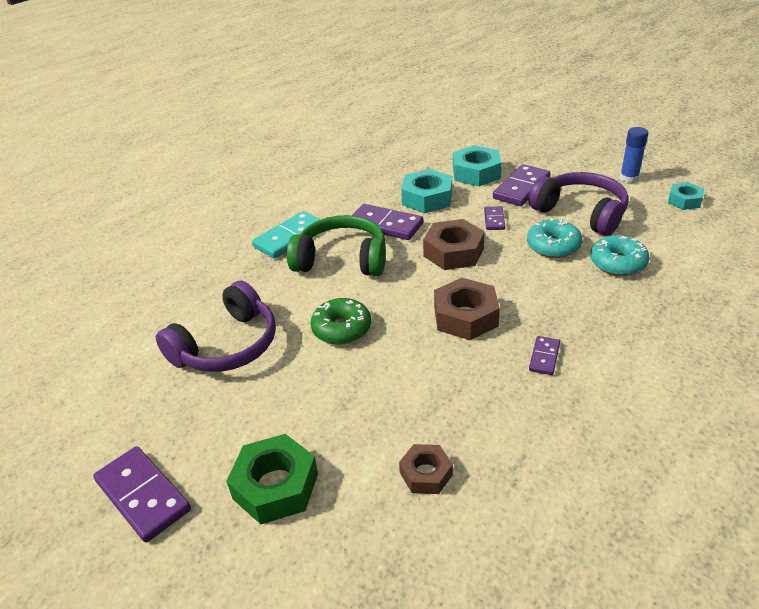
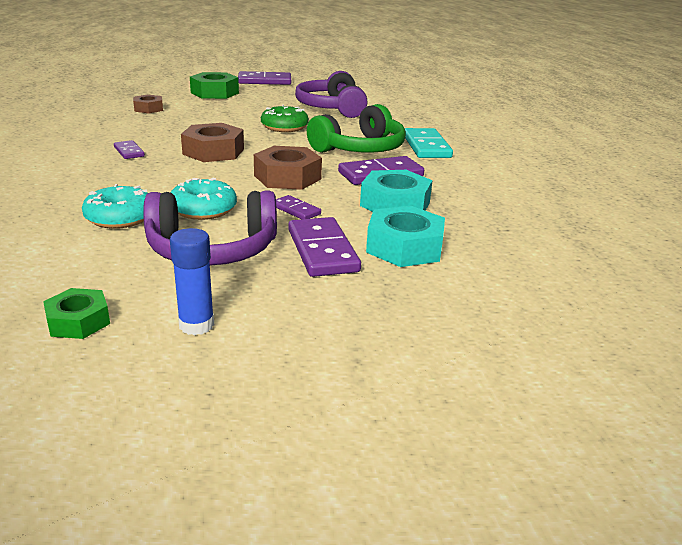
camera: 125 degrees right, 10 degrees down
(684, 201) = (78, 321): turquoise nut -> green nut

